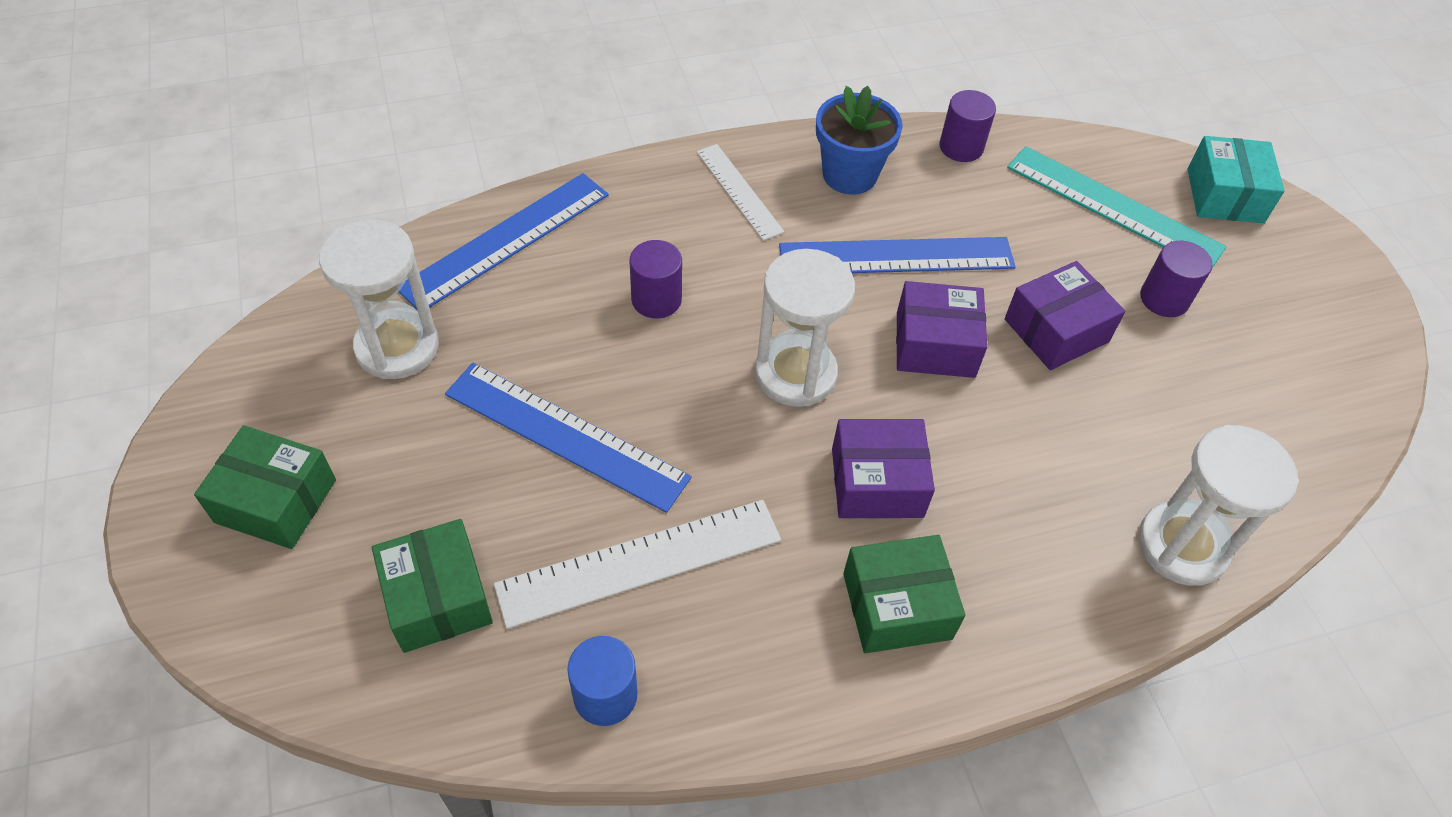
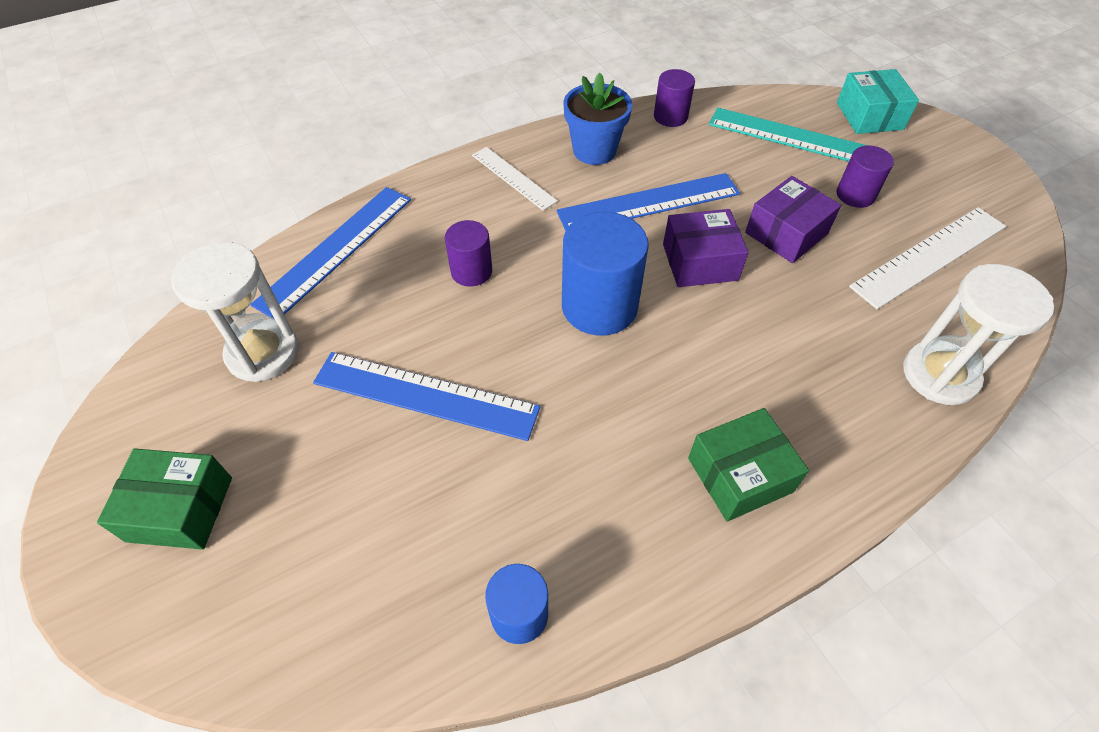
camera: 10 degrees left, 0 degrees up
(438, 598) = (347, 562): green box -> none
(639, 562) = (517, 488): white ruler -> white ruler (929, 256)
(795, 374) = (599, 306): white hourglass -> blue cylinder
(877, 482) = (690, 378): purple box -> none

